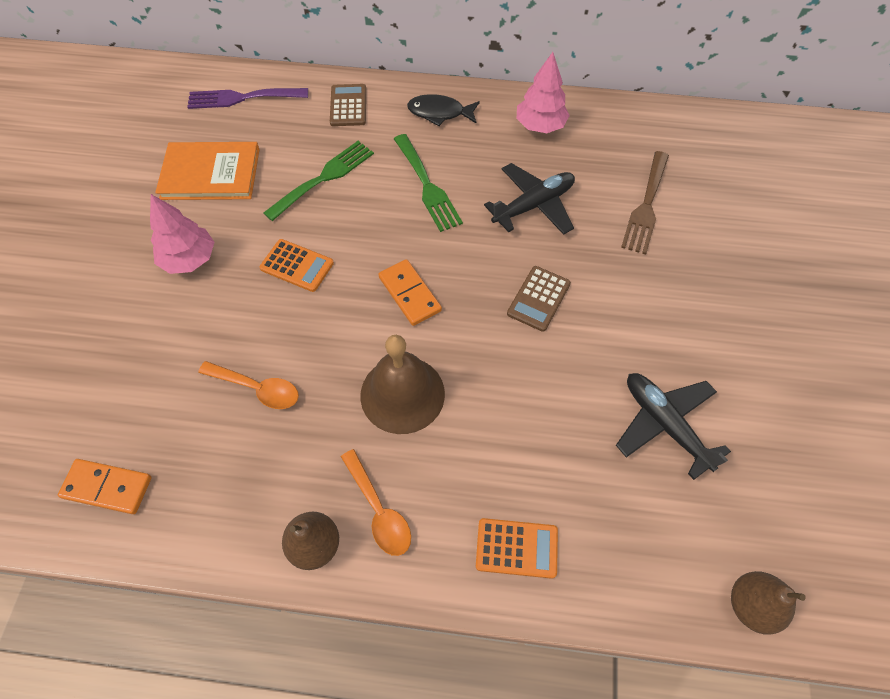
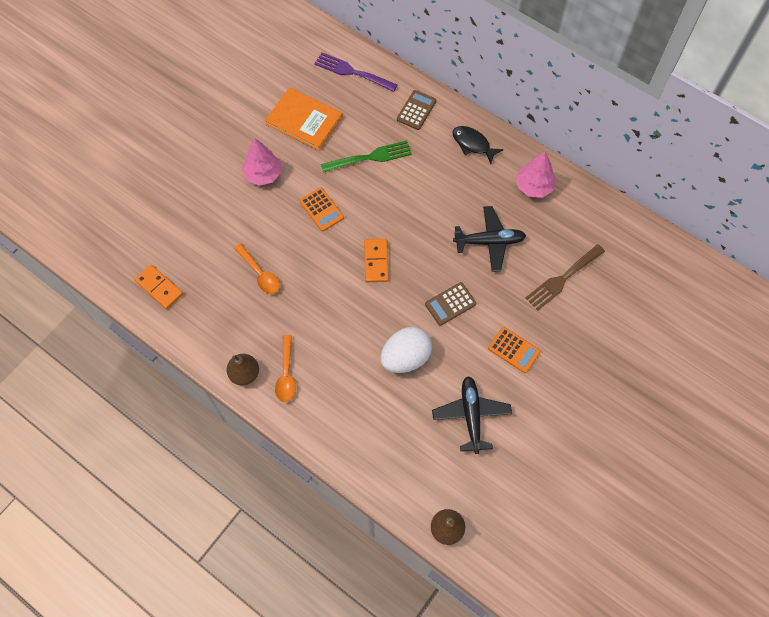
camera: 30 degrees right, 5 degrees up
(402, 394) = (336, 319): brown bell -> none
(427, 186) = (431, 194): green fork -> none
(516, 548) = (344, 433): orange calculator -> orange calculator (514, 350)
(529, 395) = (405, 357): none -> white egg

